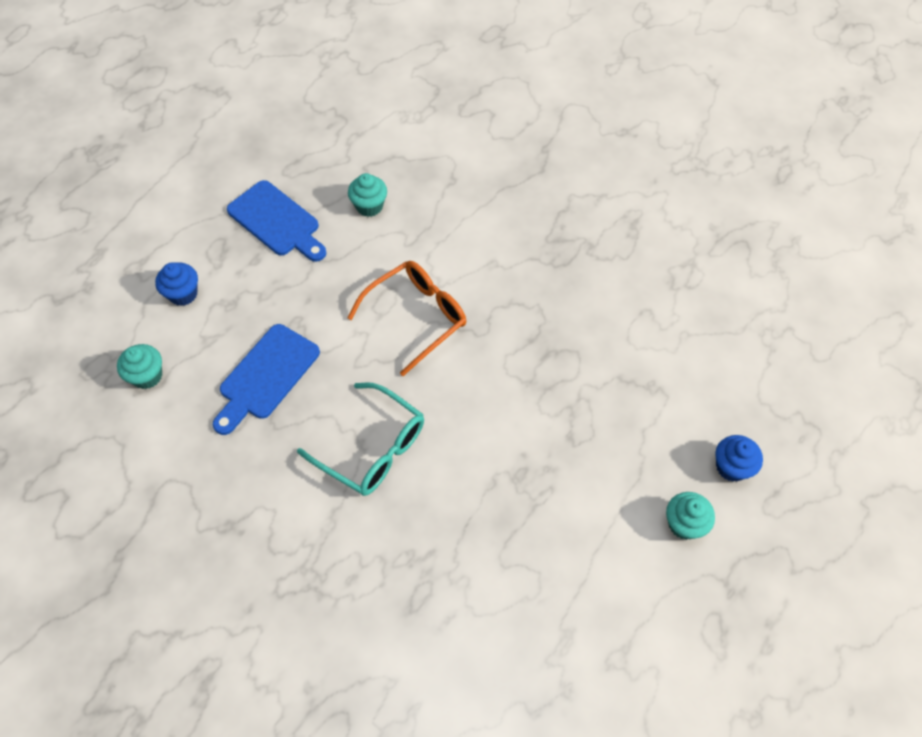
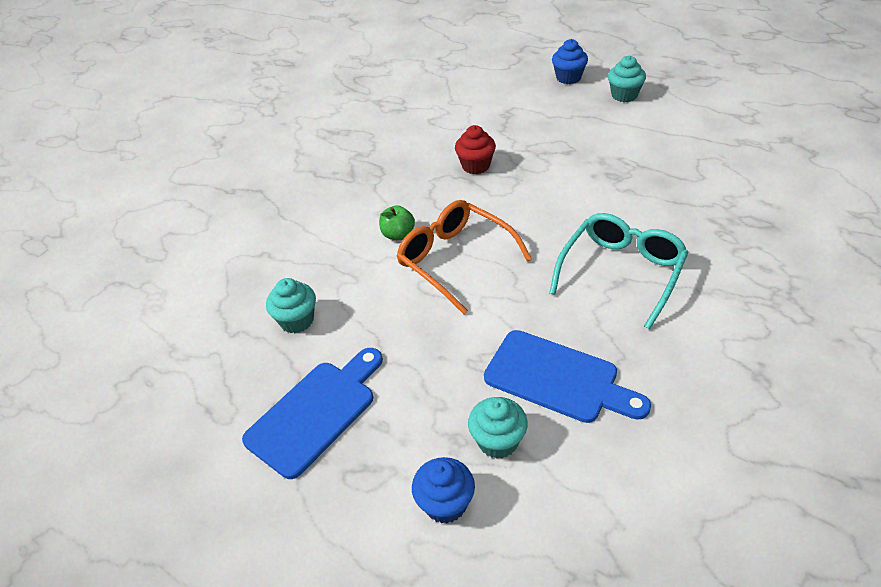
camera: 90 degrees left, 15 degrees down
(147, 376) = (590, 517): turquoise cupcake -> turquoise cupcake (498, 441)
(459, 275) = (398, 234): none -> green apple
(556, 346) = (476, 166): none -> red cupcake

